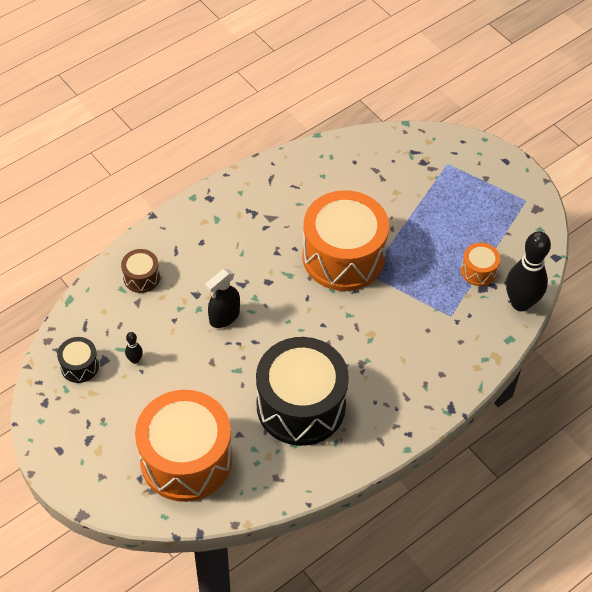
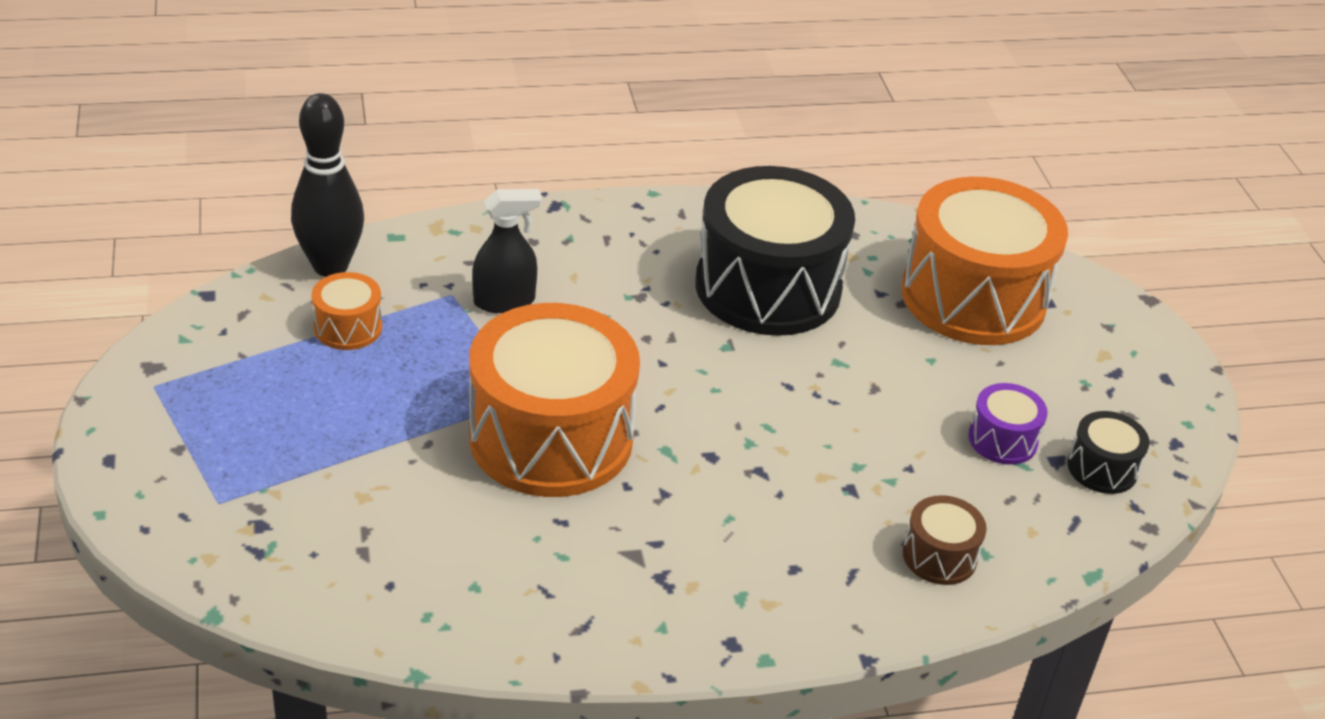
camera: 155 degrees left, 15 degrees down
(135, 360) = (1002, 440): black bowling pin -> purple drum
(224, 317) = (819, 437): black spray bottle -> black spray bottle (504, 301)

